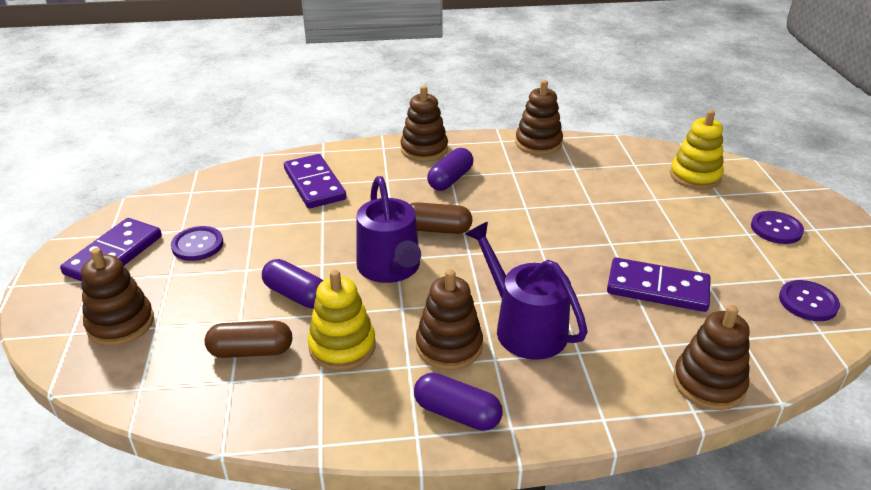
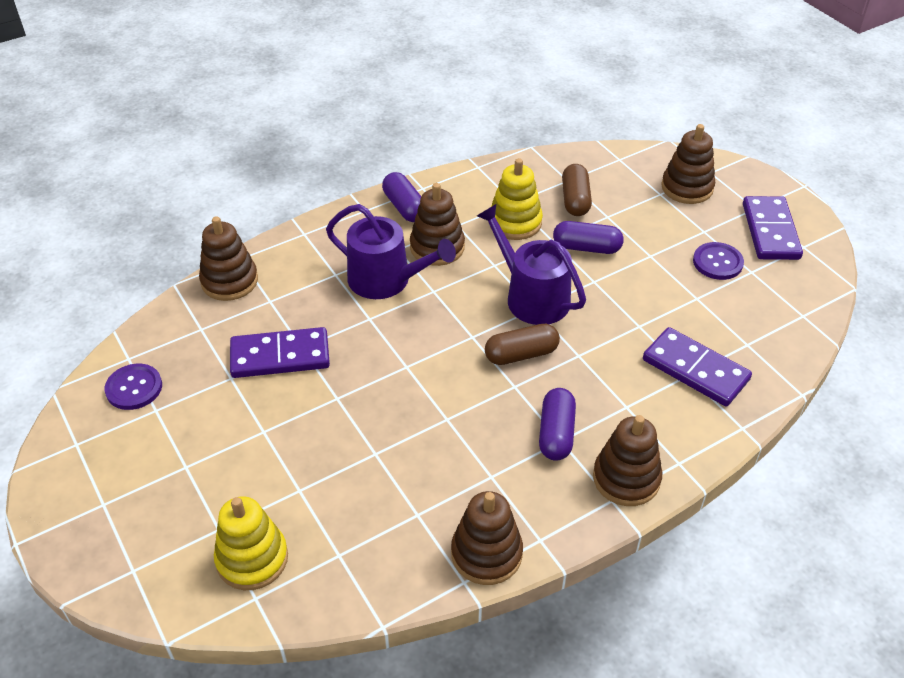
camera: 155 degrees right, 10 degrees up
(251, 351) = (575, 200): brown capsule -> brown capsule turned 60 degrees counterclockwise
(457, 413) = (405, 207): purple capsule -> purple capsule turned 60 degrees clockwise
(776, 229) = (151, 486): purple button -> none

